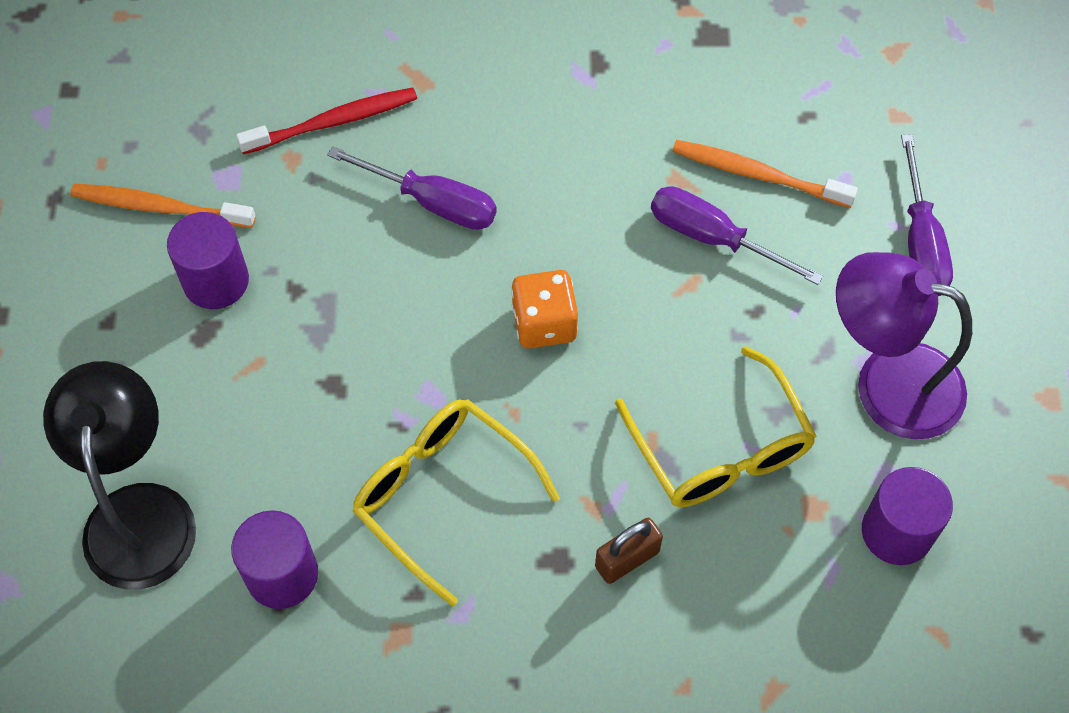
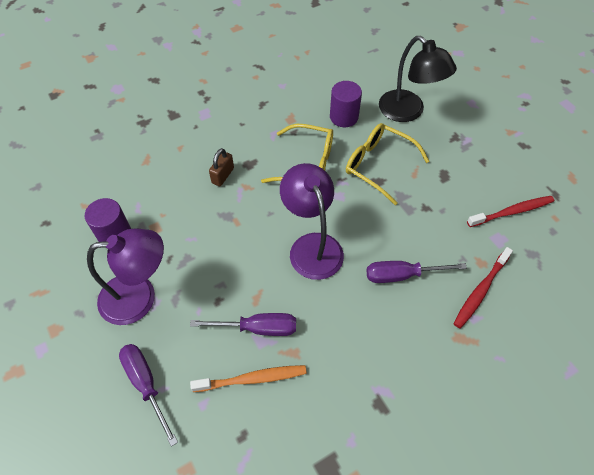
camera: 150 degrees right, 5 degrees down
(159, 207) = (512, 212): orange toothbrush -> red toothbrush
(216, 281) = (459, 195): purple cylinder -> none
(544, 323) = (312, 246): orange dice -> purple lamp
(721, 449) = (205, 231): yellow glasses -> yellow glasses (378, 165)

